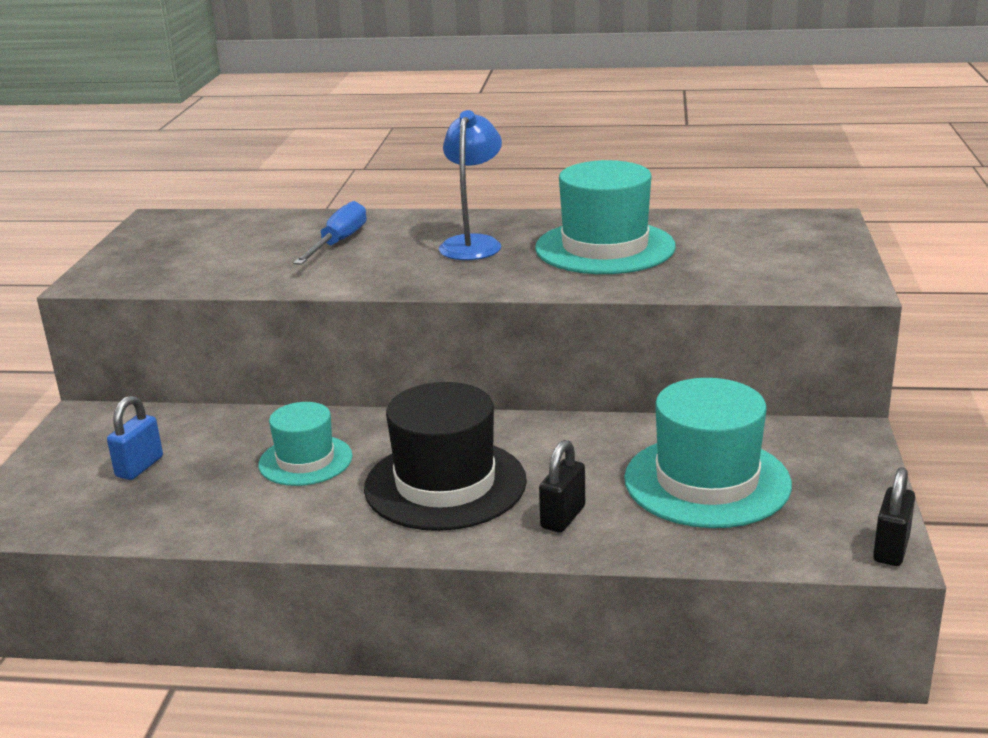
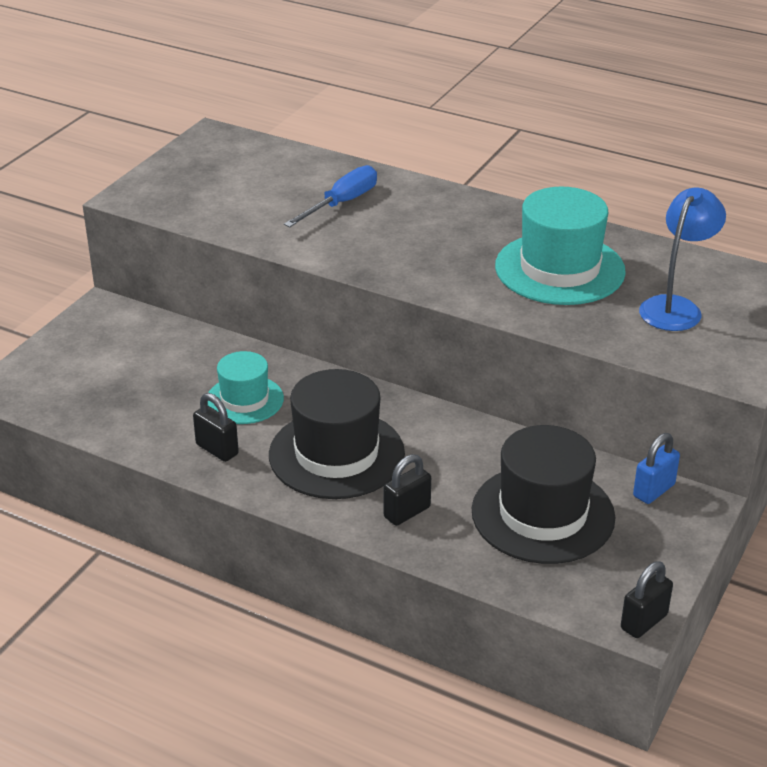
camera: 20 degrees right, 10 degrees up
(139, 467) = (122, 370): blue padlock -> blue padlock (653, 490)
(303, 514) = (217, 449): none -> black padlock
(473, 243) = (451, 234): blue lamp -> blue lamp (675, 307)
(707, 481) = (543, 514): turquoise hat -> black hat

